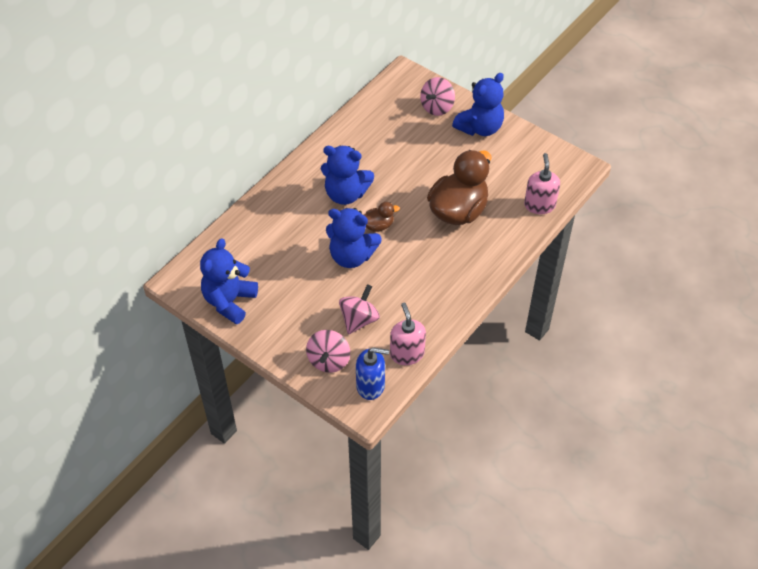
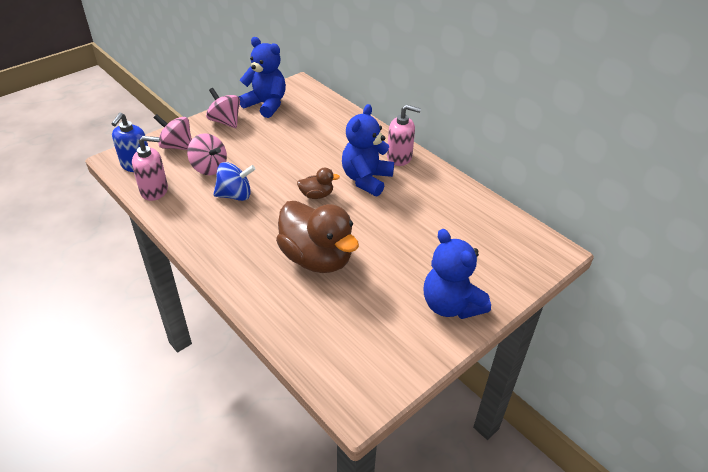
camera: 100 degrees right, 10 degrees down
(351, 256) = (285, 173): blue teddy bear -> none
(378, 226) = (317, 195): brown duck -> brown duck turned 90 degrees counterclockwise
(395, 286) = (235, 195): none -> blue spinning top
(437, 107) = (492, 270): pink spinning top -> pink spinning top (225, 121)
(539, 205) = (301, 337): pink soap dispenser -> pink soap dispenser (399, 157)

